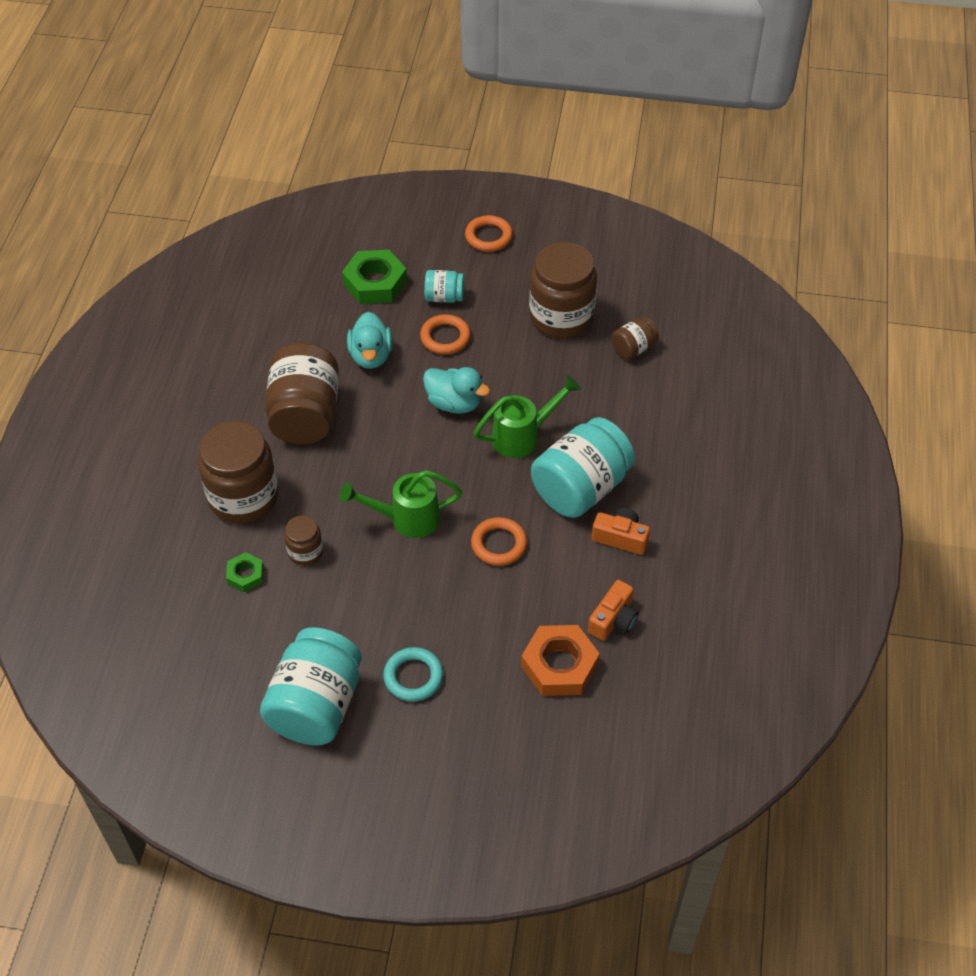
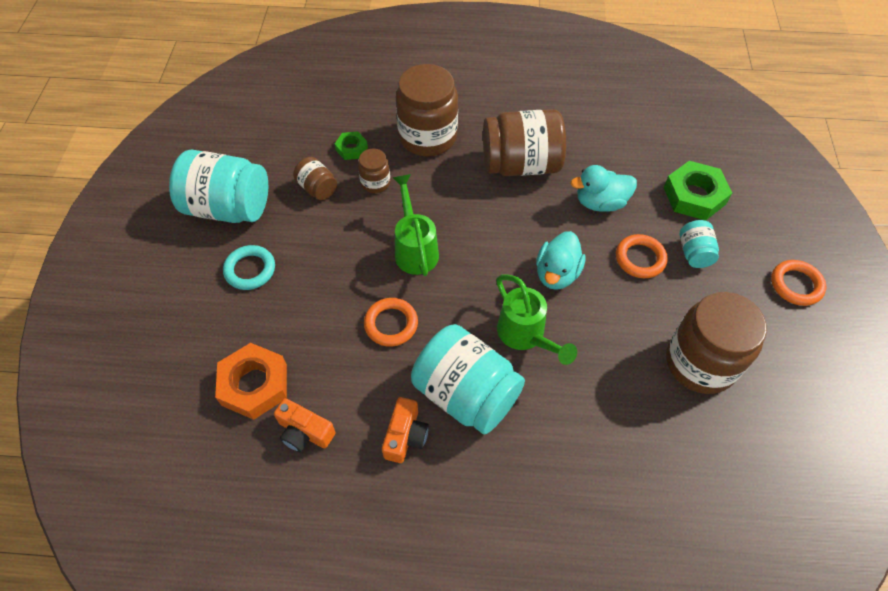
camera: 85 degrees right, 5 degrees up
(633, 348) = (675, 442): brown jar -> brown jar (317, 188)

